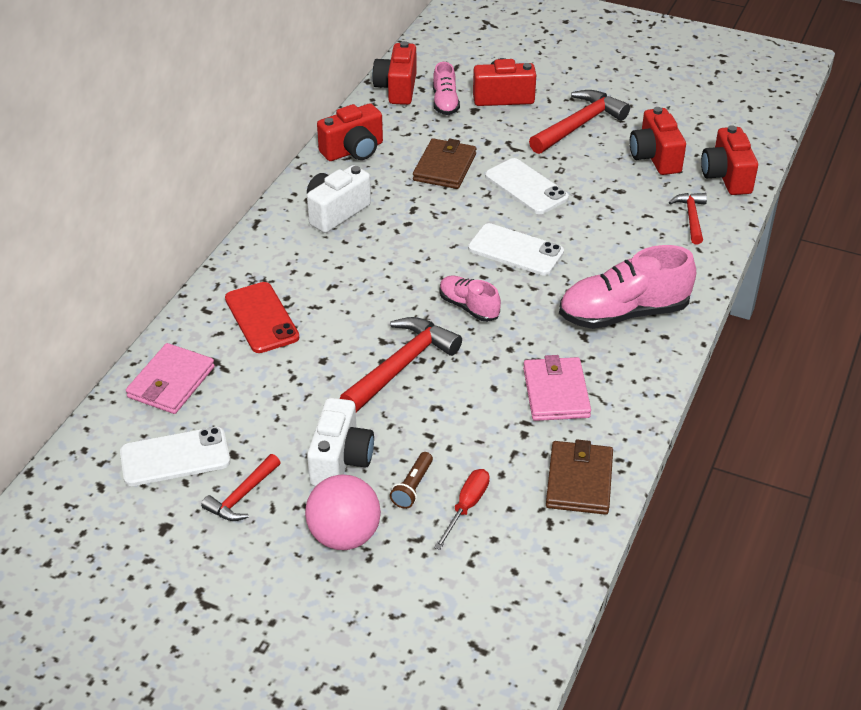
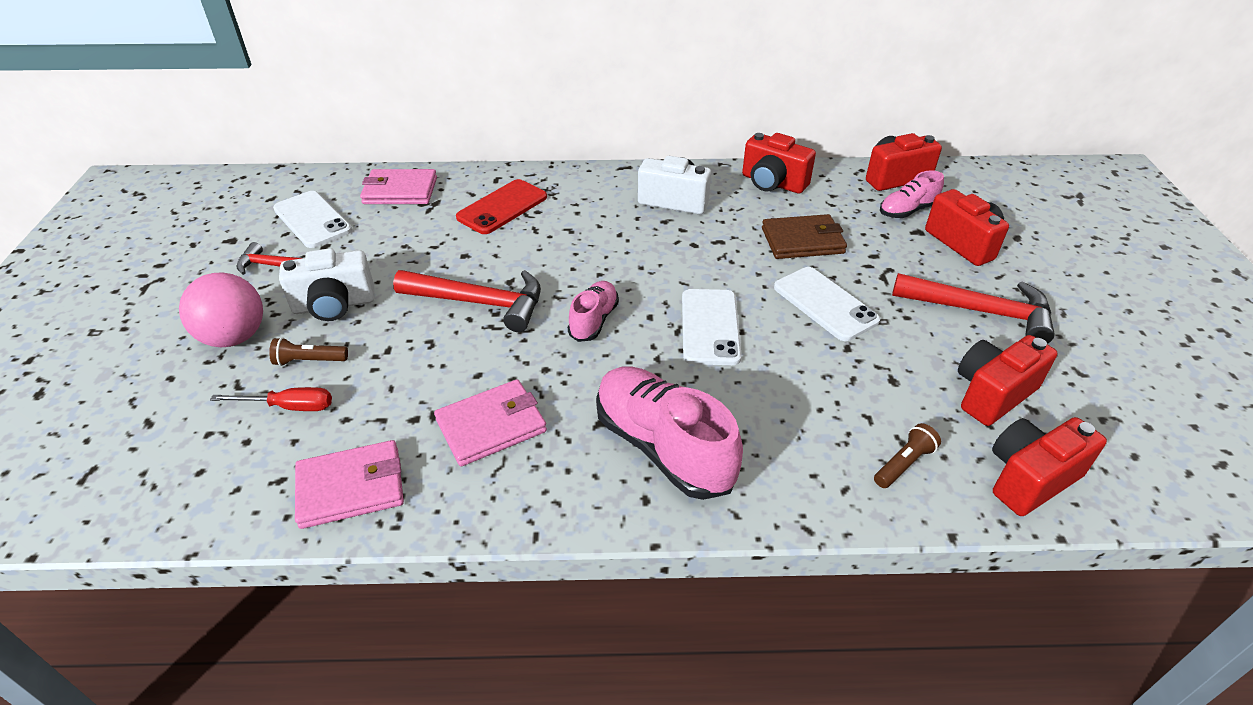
camera: 65 degrees right, 0 degrees up
(526, 187) = (825, 304): white phone -> white phone turned 60 degrees counterclockwise
(579, 481) = (351, 487): brown wallet -> pink wallet
(691, 218) = (903, 464): red hammer -> brown flashlight

